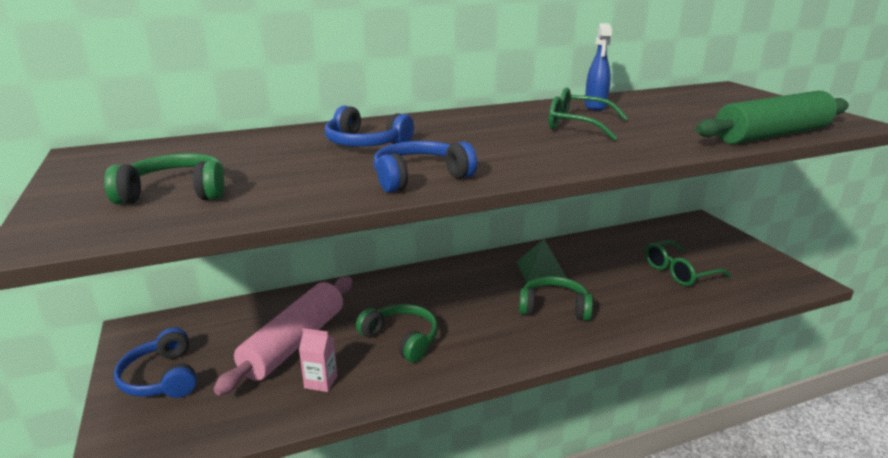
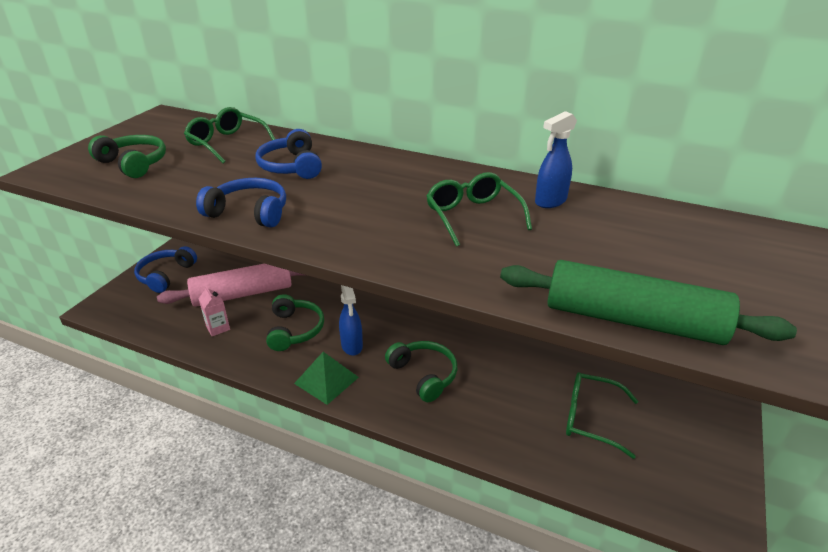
camera: 45 degrees right, 10 degrees up
(247, 149) = (227, 143): none -> green glasses
(470, 321) = (352, 346): none -> blue spray bottle
(541, 270) = (470, 339): green pyramid -> green pyramid (326, 380)

